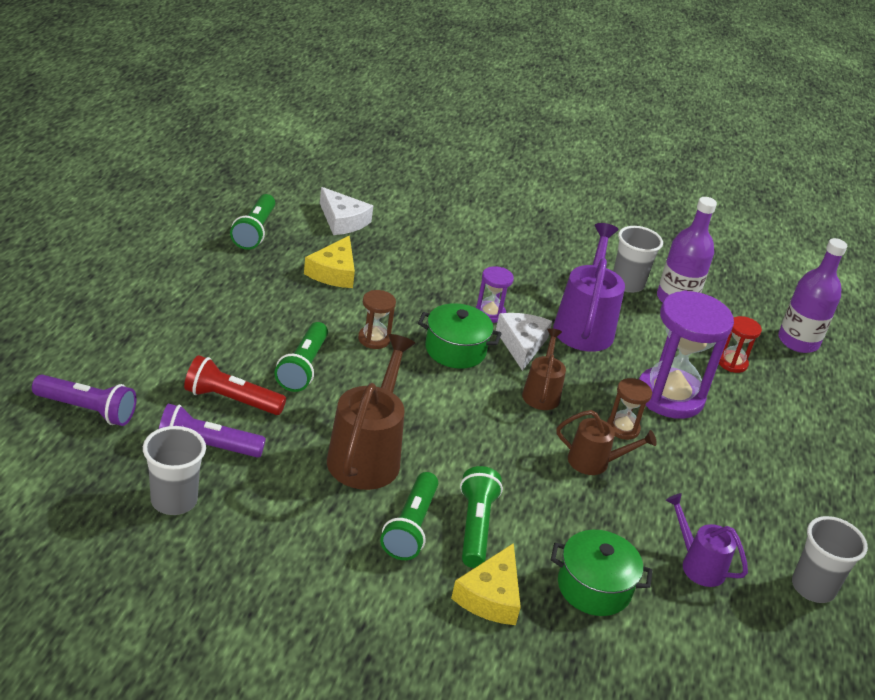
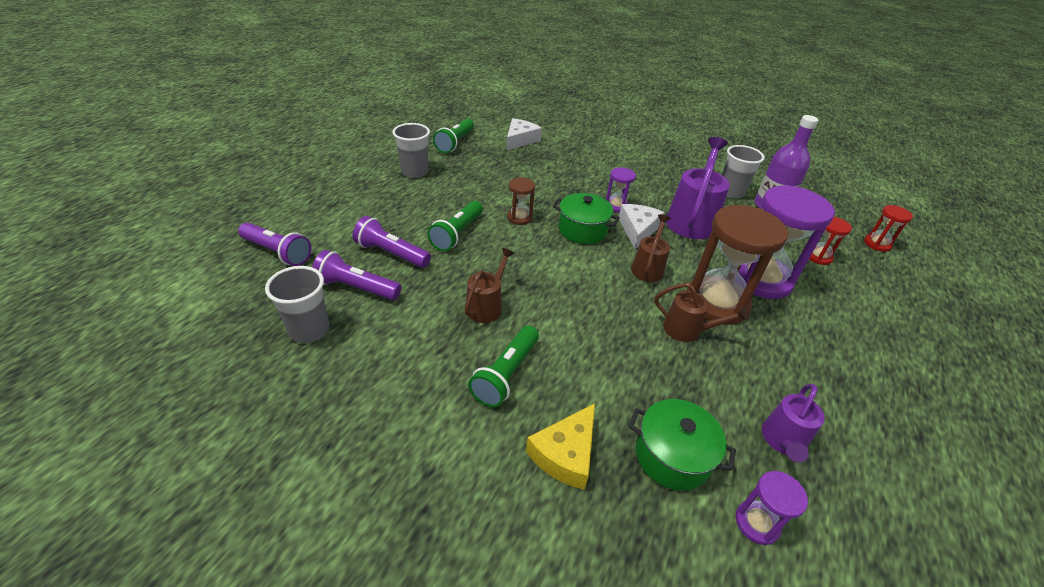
camera: 15 degrees right, 5 degrees up
(231, 400) = (391, 254): red flashlight -> purple flashlight
(334, 272) = (503, 171): yellow cheese -> none
(342, 220) = (520, 140): white cheese -> white cheese turned 120 degrees counterclockwise
(367, 454) = (487, 305): brown watering can -> brown watering can, size x0.58
(475, 527) = (566, 380): green flashlight -> none
(622, 428) = (716, 303): brown hourglass -> brown hourglass, size x2.12
(676, 635) = (757, 523): none -> purple hourglass
(697, 564) = (782, 442): purple watering can -> purple watering can turned 120 degrees counterclockwise
(798, 341) = (877, 244): purple bottle -> red hourglass
(812, 587) = (909, 483): grey cup -> grey cup (415, 172)

